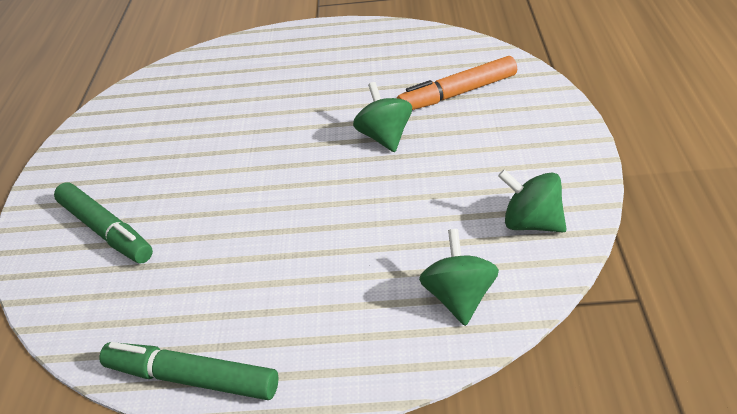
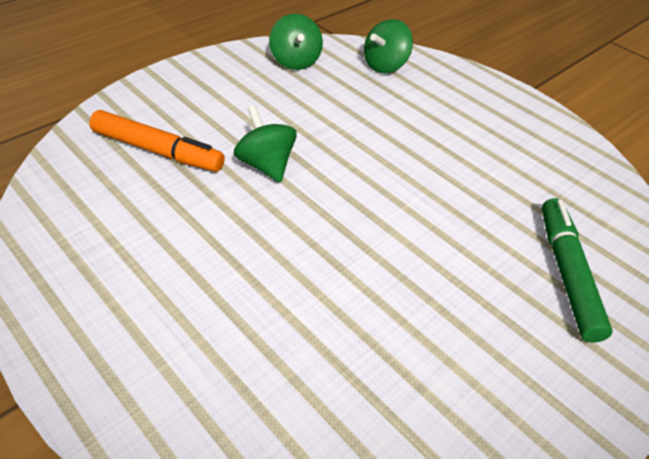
camera: 140 degrees left, 5 degrees up
(191, 379) = (564, 131): green marker -> none
(385, 137) = (266, 165): green spinning top -> green spinning top turned 120 degrees clockwise

